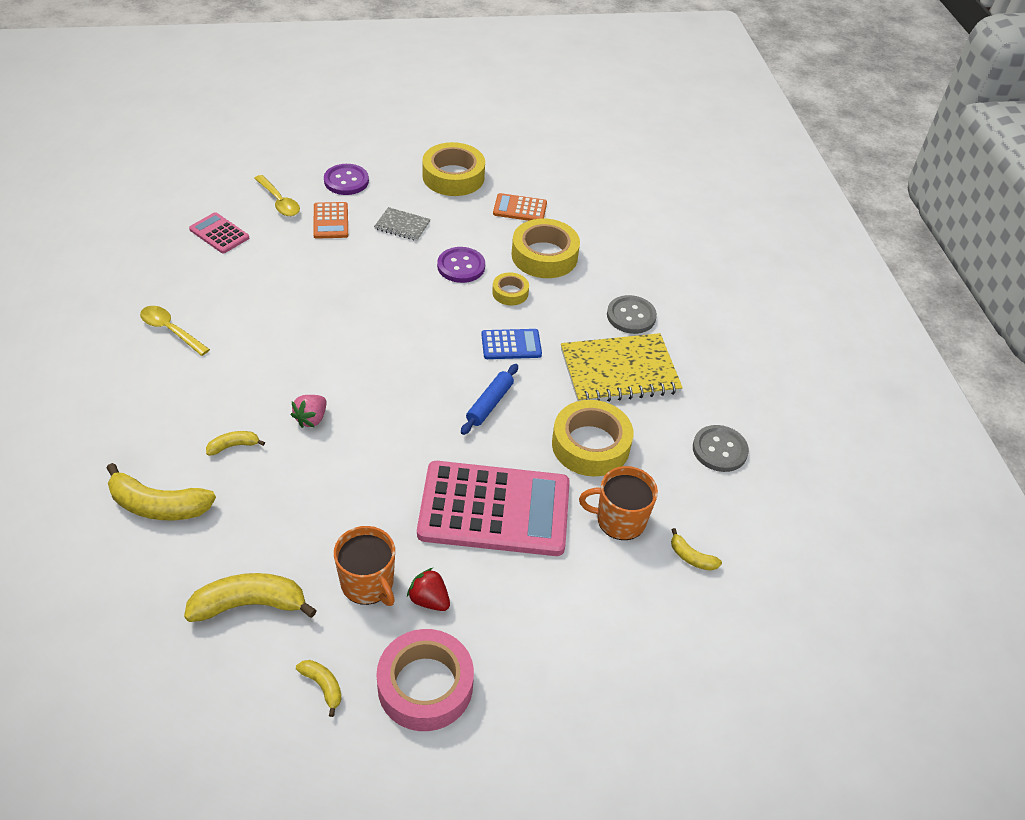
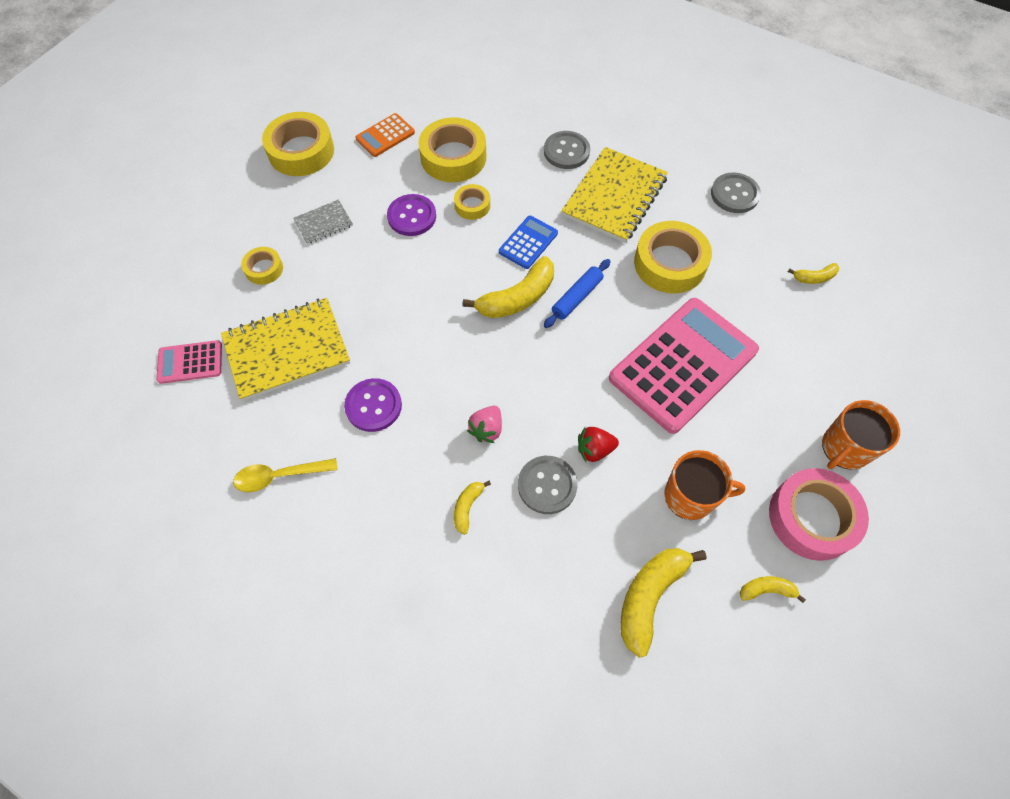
camera: 45 degrees left, 15 degrees up
(158, 506) = (487, 608): yellow banana -> yellow banana (517, 298)
(275, 273) = (287, 350): none -> yellow notebook
(279, 201) = (197, 291): yellow spoon -> none
(294, 483) = (547, 485): none -> grey button
(311, 419) = (487, 429): pink strawberry -> pink strawberry turned 45 degrees clockwise
(330, 221) = (264, 269): orange calculator -> yellow tape
(346, 181) = (225, 226): purple button -> purple button (373, 406)
(429, 600) = (736, 464): red strawberry -> red strawberry (594, 449)
(489, 404) = (577, 297): blue rolling pin -> blue rolling pin turned 60 degrees clockwise
(619, 520) = (751, 295): orange mug -> orange mug (845, 448)

